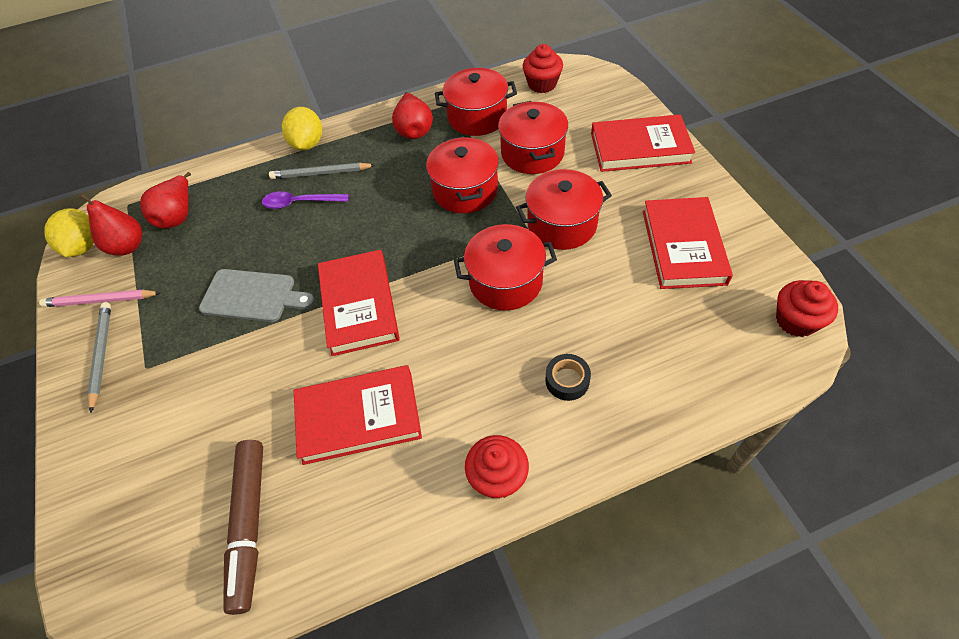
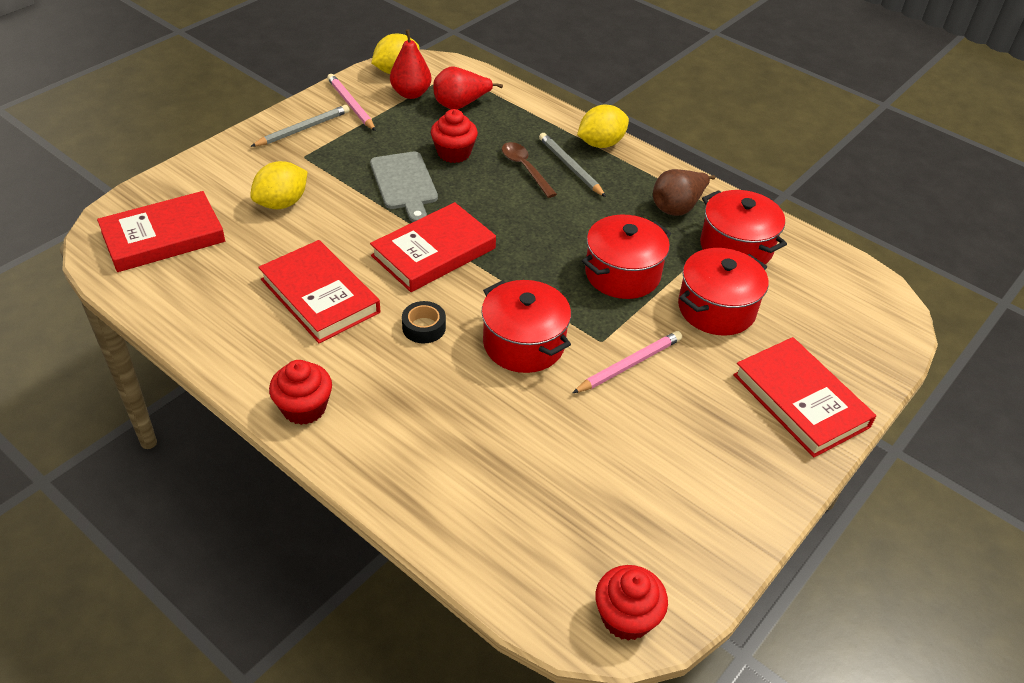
camera: 55 degrees right, 10 degrees down
(202, 410) = (282, 203): none -> yellow lemon
(249, 525) = (198, 271): brown marker -> none
(300, 203) = (525, 169): purple spoon -> brown spoon
(414, 130) = (677, 207): red pear -> brown pear
(542, 84) = (835, 282): red cupcake -> red cupcake (454, 153)
(562, 224) = (629, 365): red pot -> pink pencil
(567, 380) = (431, 427): black tape -> black tape (424, 327)
(683, 246) = (669, 480): red book -> red book (163, 237)

